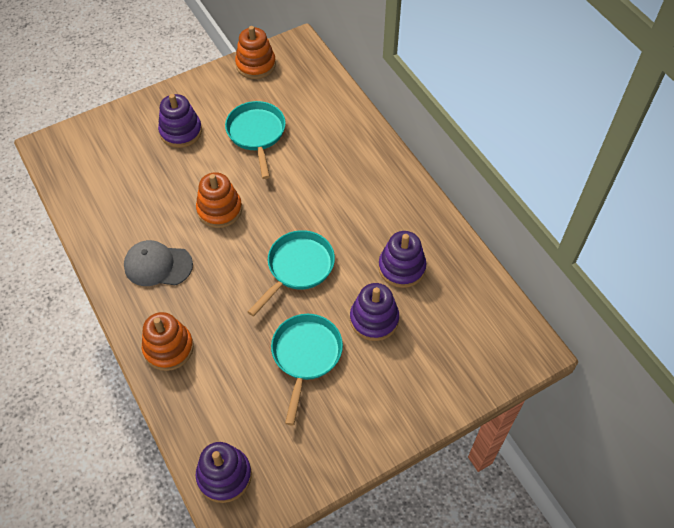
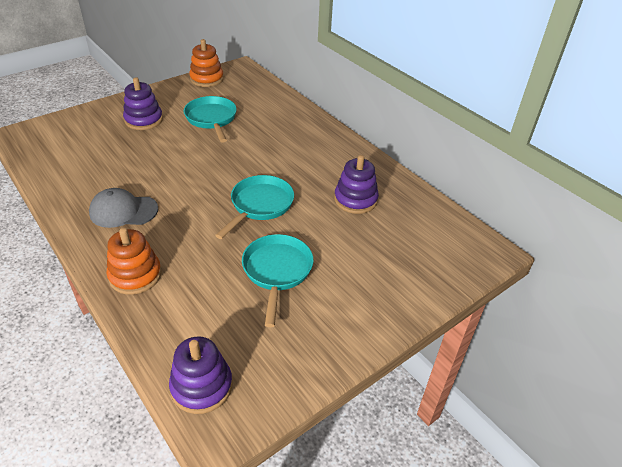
camera: 10 degrees left, 15 degrees down
(219, 209) = (182, 169): orange stacking toy -> none
(374, 319) = (338, 238): purple stacking toy -> none

